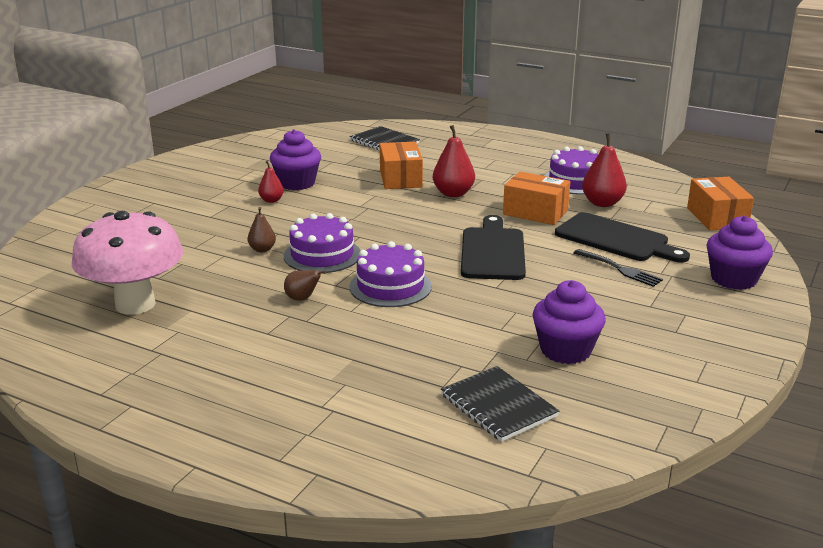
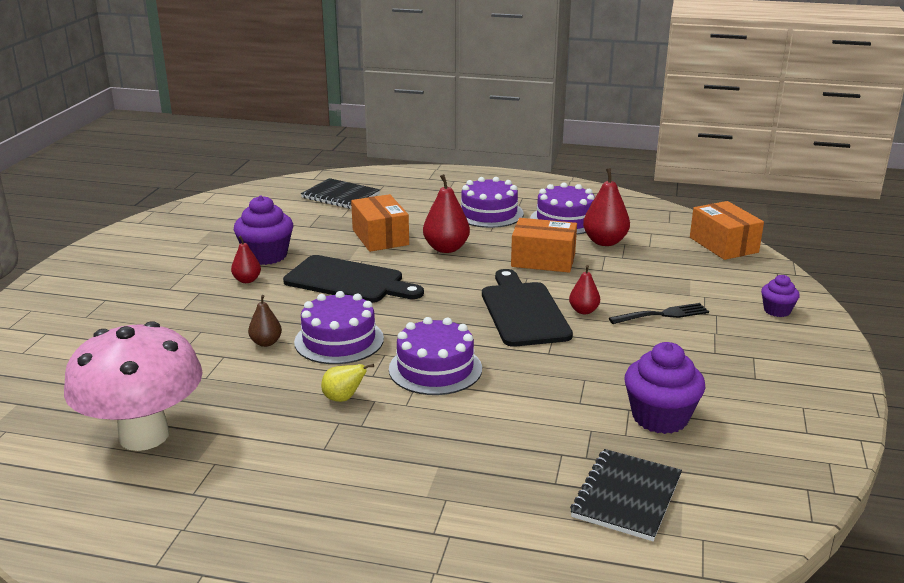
camera: 15 degrees left, 0 degrees up
(302, 299) = (343, 398): brown pear -> yellow pear
(498, 405) = (627, 496): black notebook -> black notebook turned 75 degrees clockwise
(508, 169) = (489, 213): none -> purple cake
(548, 257) = (583, 311): none -> red pear
(616, 239) = (640, 281): black cutting board -> black cutting board (349, 281)
(620, 269) = (663, 314): black fork -> black fork turned 45 degrees counterclockwise
(733, 279) = (777, 311): purple cupcake -> purple cupcake, size x0.56

